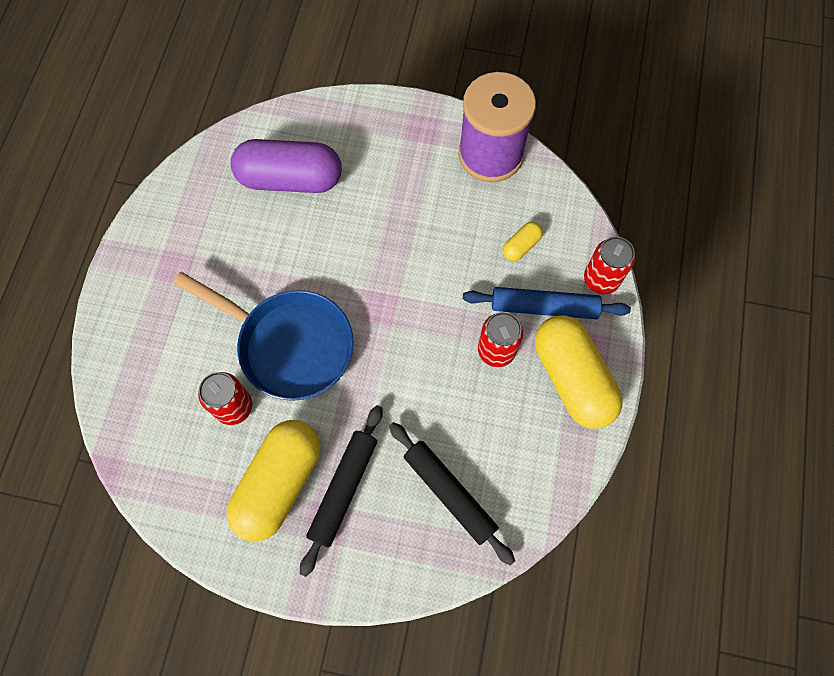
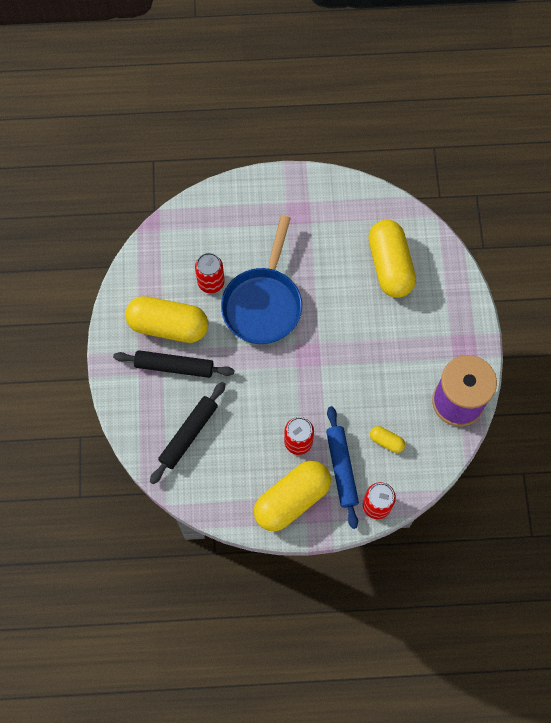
camera: 75 degrees right, 0 degrees up
(290, 179) = (390, 266): purple capsule -> yellow capsule

